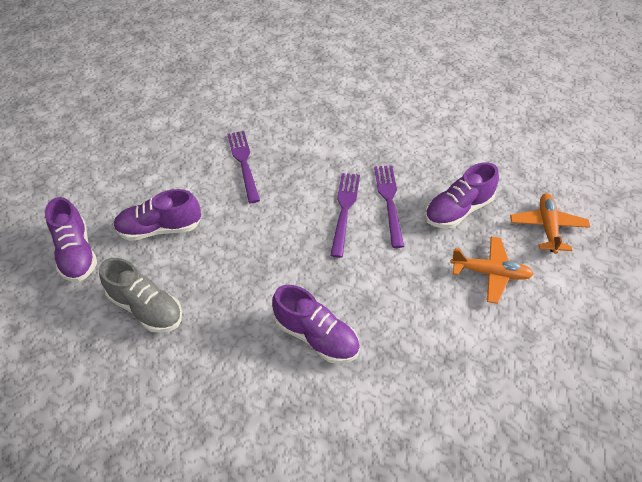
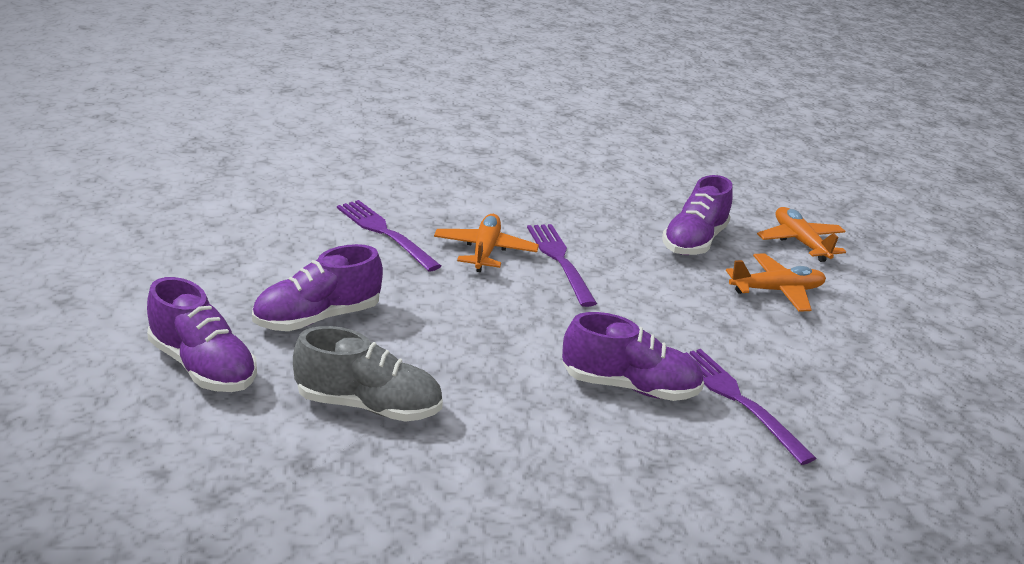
camera: 30 degrees left, 20 degrees down
(298, 191) = (485, 251): none -> orange plane
(389, 201) = (607, 245): purple fork -> purple fork (738, 400)

